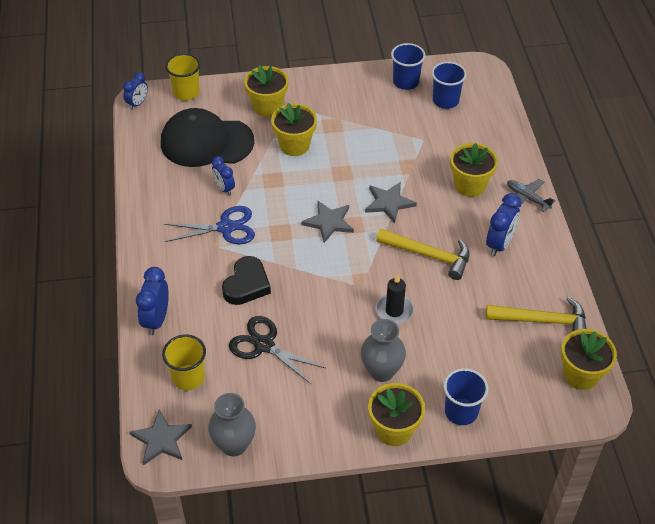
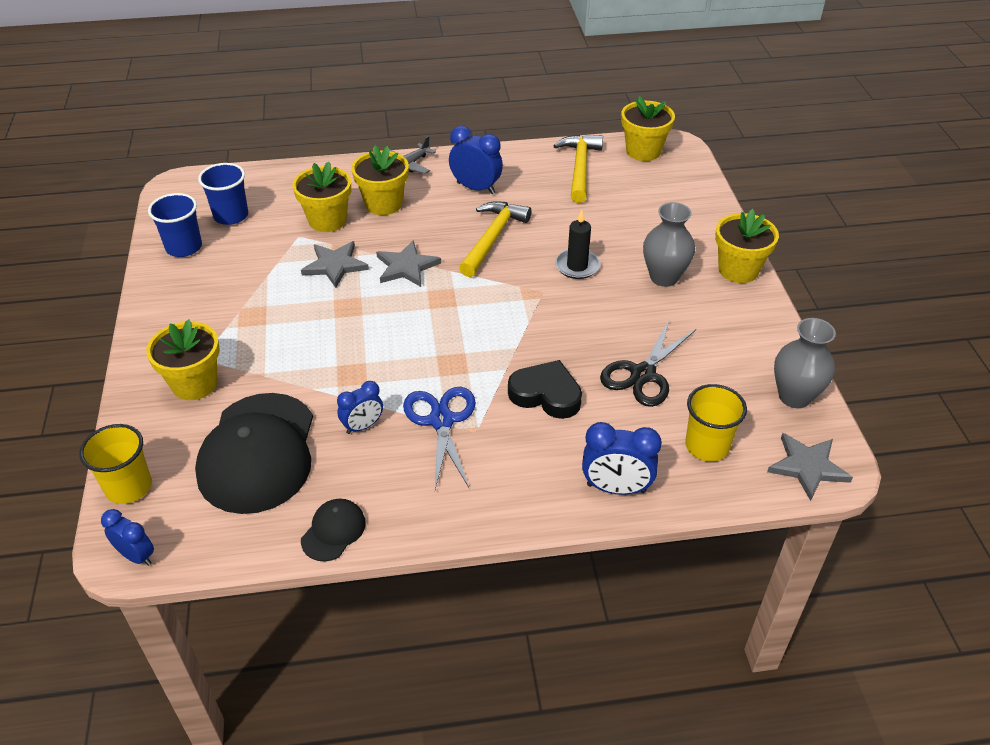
camera: 90 degrees left, 5 degrees down
(142, 181) = (333, 531): none -> black cap
(294, 145) = (285, 353): yellow flower pot -> yellow flower pot (327, 220)
(329, 222) = (436, 318): grey star -> grey star (335, 265)
(461, 411) = (703, 224): blue cup -> none

